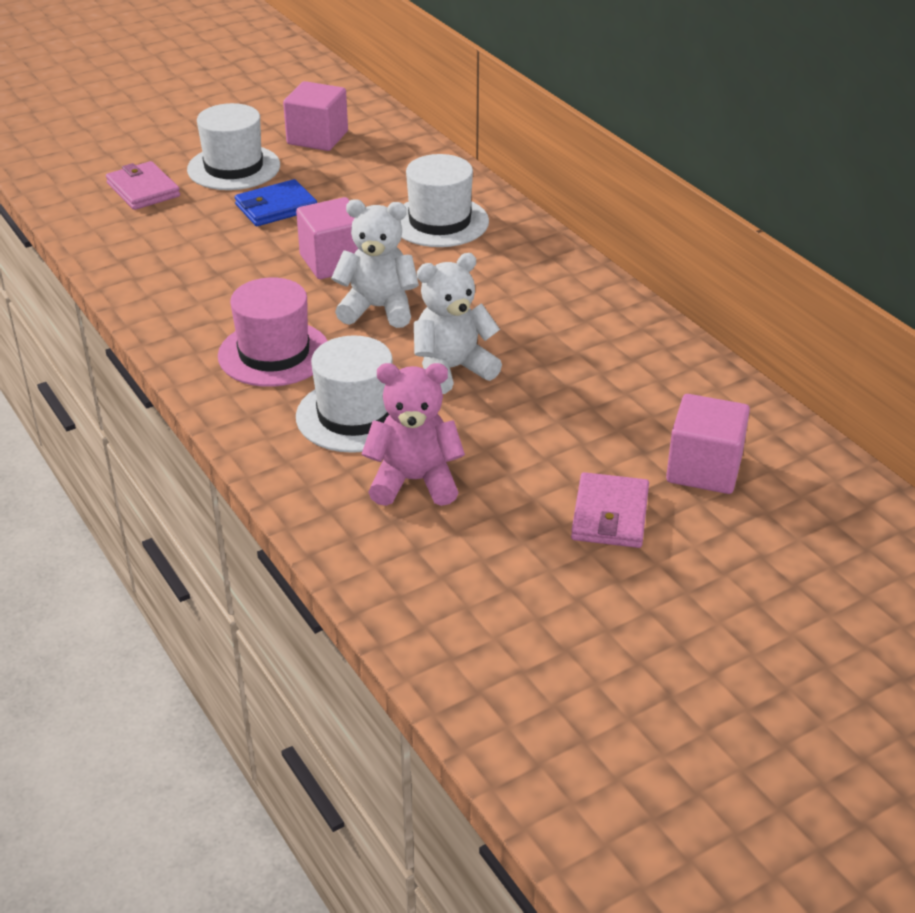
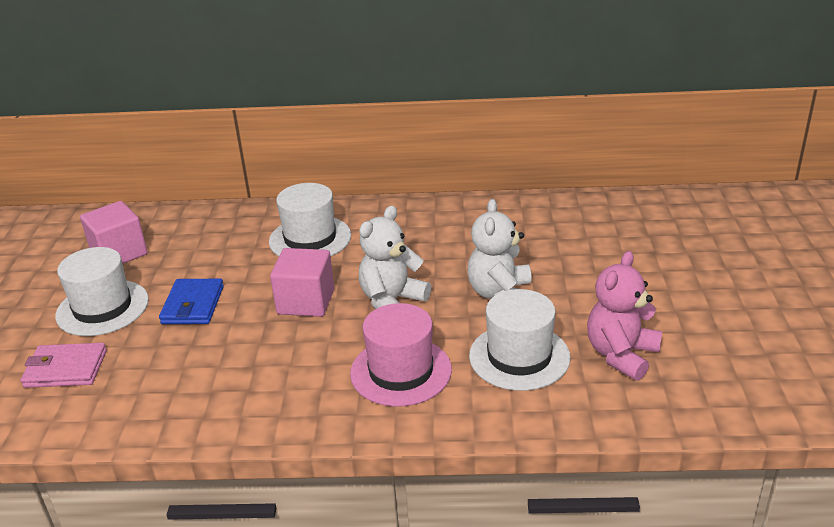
camera: 55 degrees left, 5 degrees down
(610, 515) = (712, 287): pink wallet -> none
(704, 469) = (687, 238): pink cube -> none

